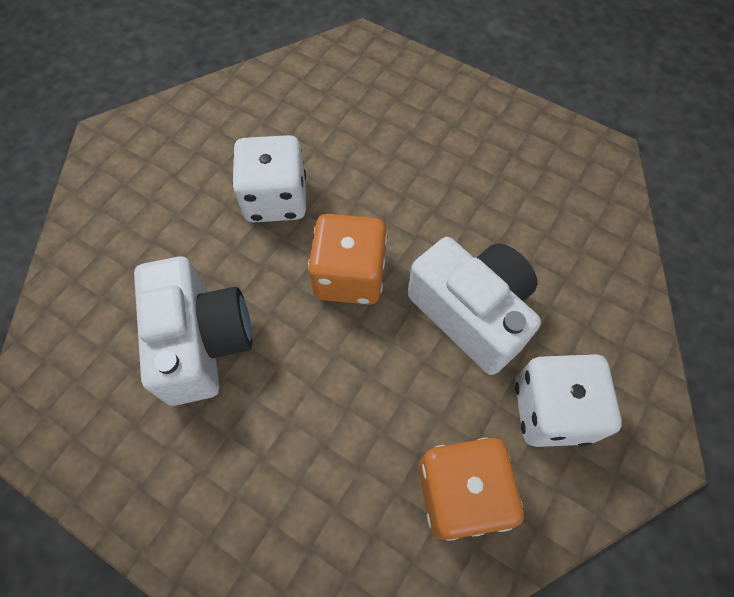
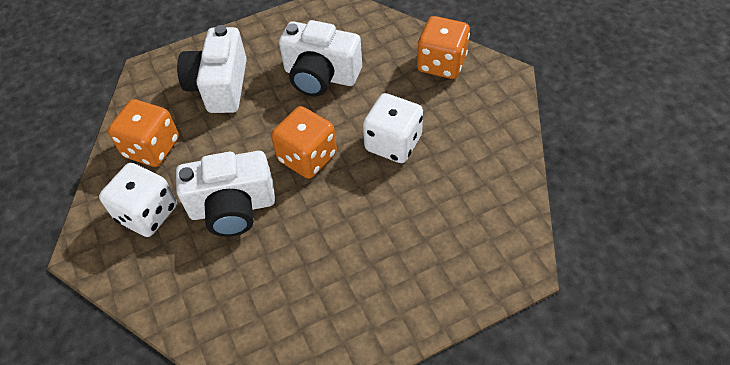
camera: 125 degrees right, 10 degrees down
(114, 209) = (441, 64): none -> orange dice
(293, 479) = (220, 86): none -> white camera

